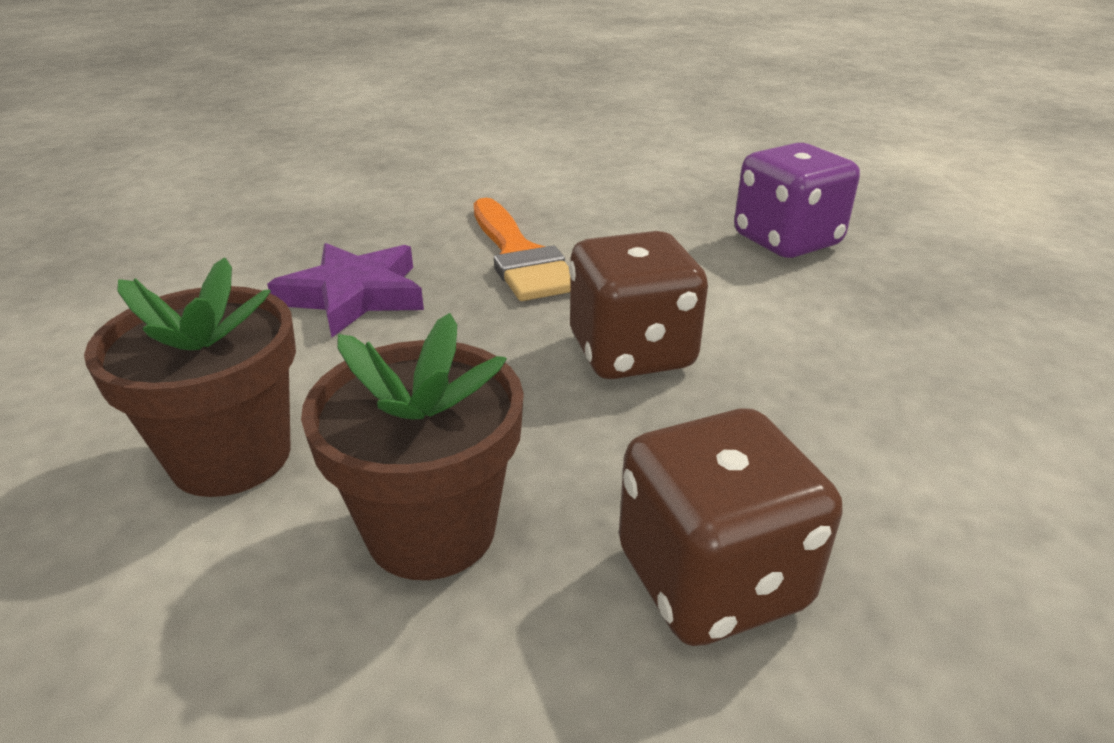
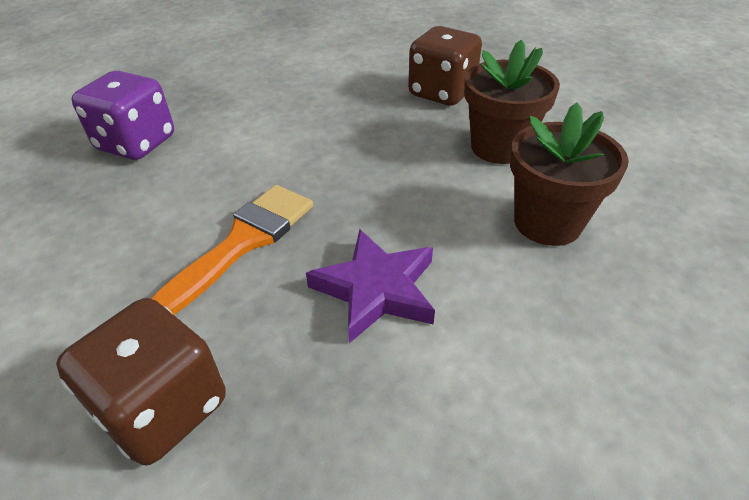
camera: 125 degrees left, 10 degrees up
(631, 352) = (327, 150): brown dice -> brown dice (164, 407)

